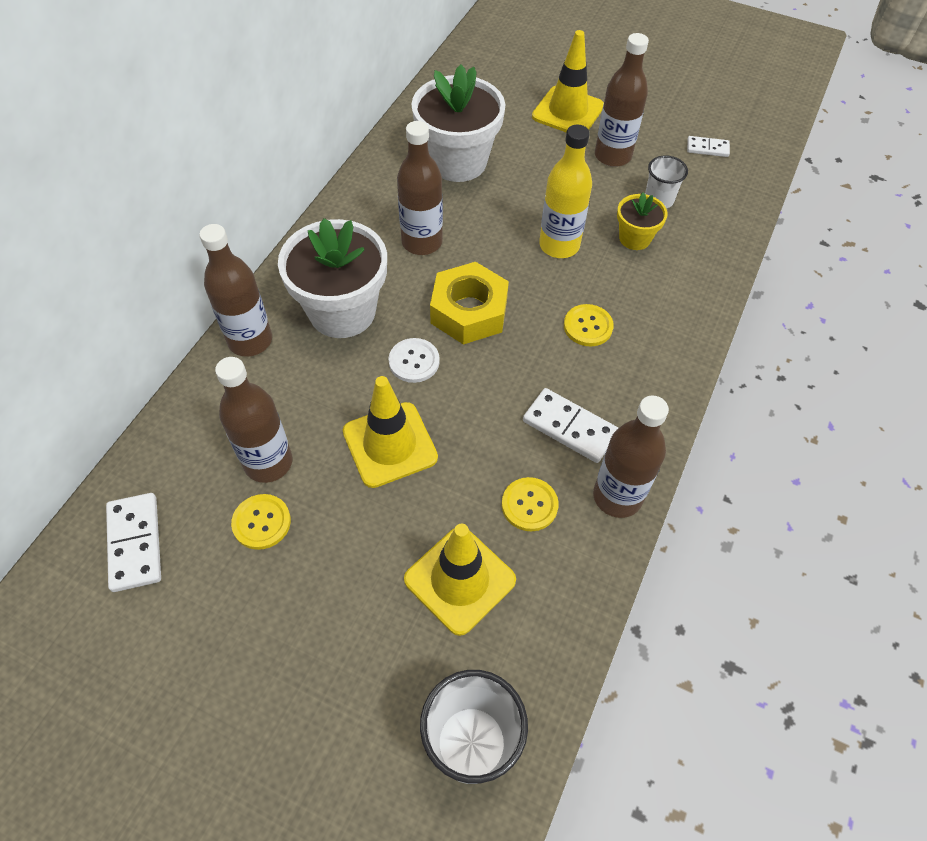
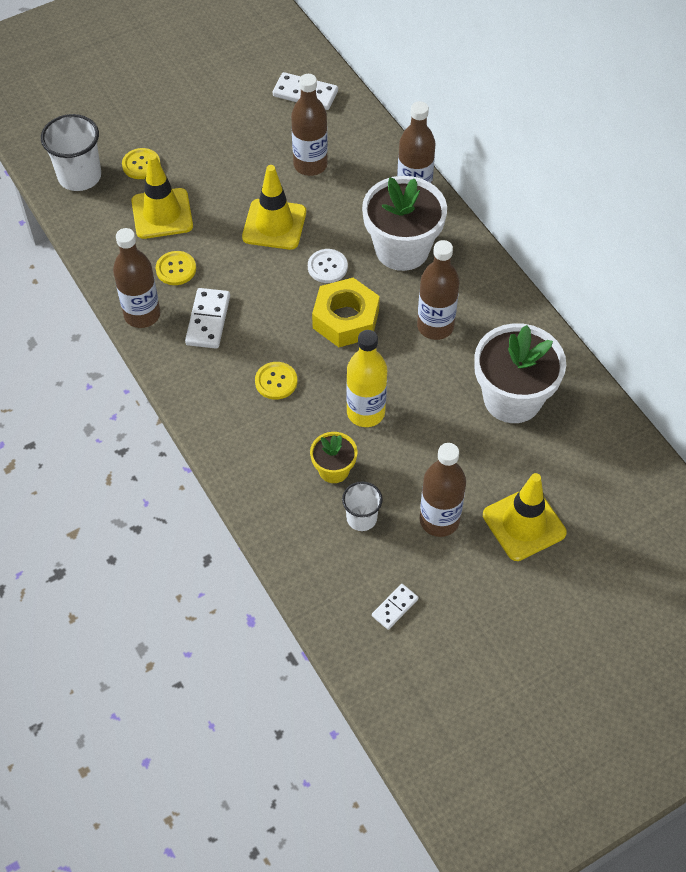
camera: 125 degrees right, 0 degrees up
(261, 522) = (272, 147): yellow button -> yellow button (141, 165)
(569, 427) = (208, 320): white domino -> white domino turned 60 degrees counterclockwise

